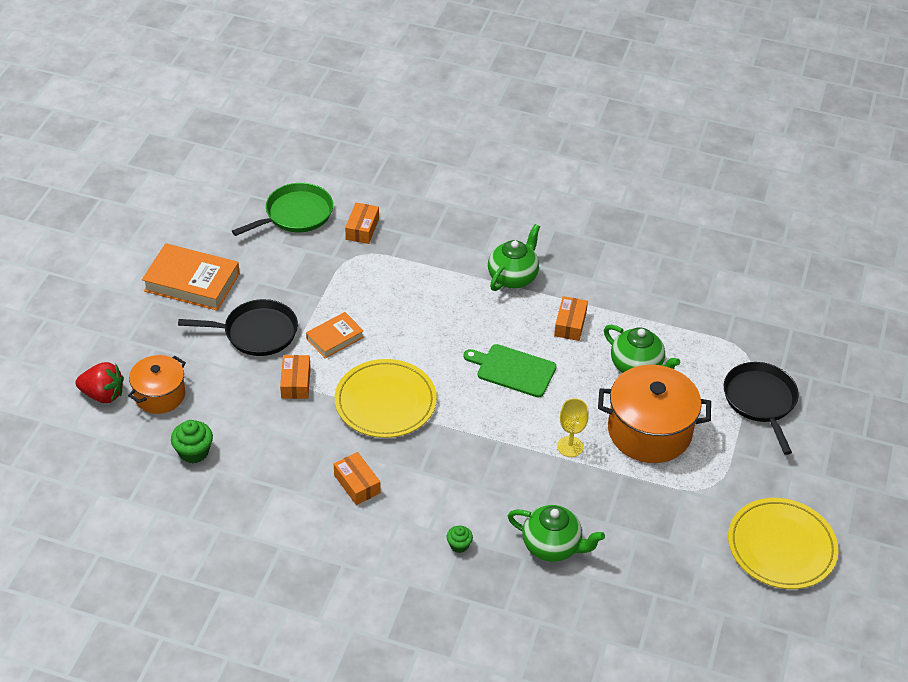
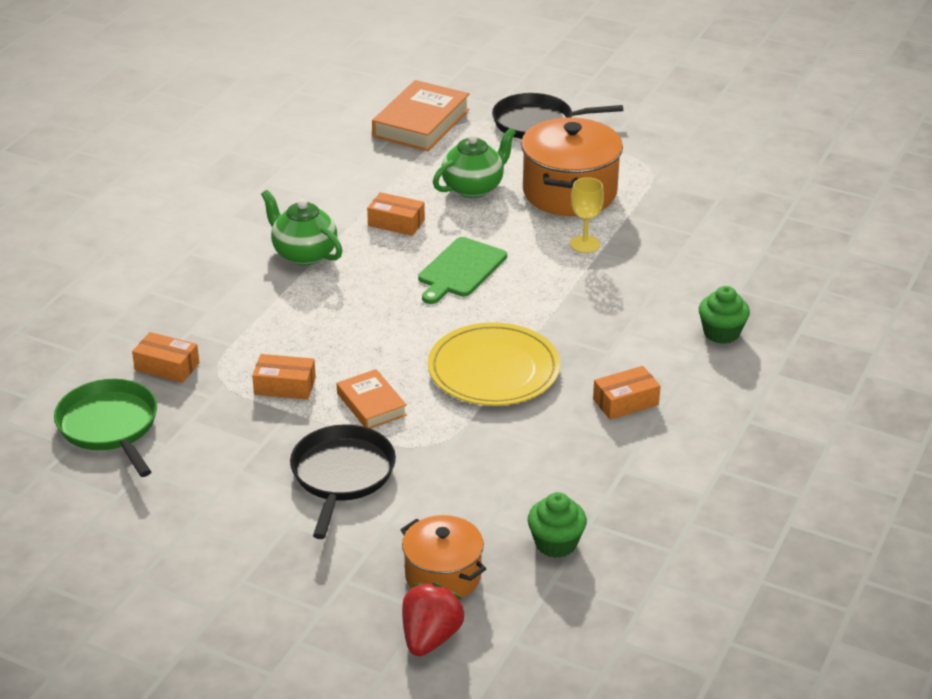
camera: 80 degrees left, 10 degrees down
(192, 282) = (217, 537): orange book -> orange book (421, 123)
(295, 383) = (445, 443): orange box -> orange box (285, 386)
(459, 545) = (721, 333): green cupcake -> green cupcake, size x1.65
(552, 546) = (724, 271): green teapot -> none
(781, 546) = (727, 139): yellow plate -> none

